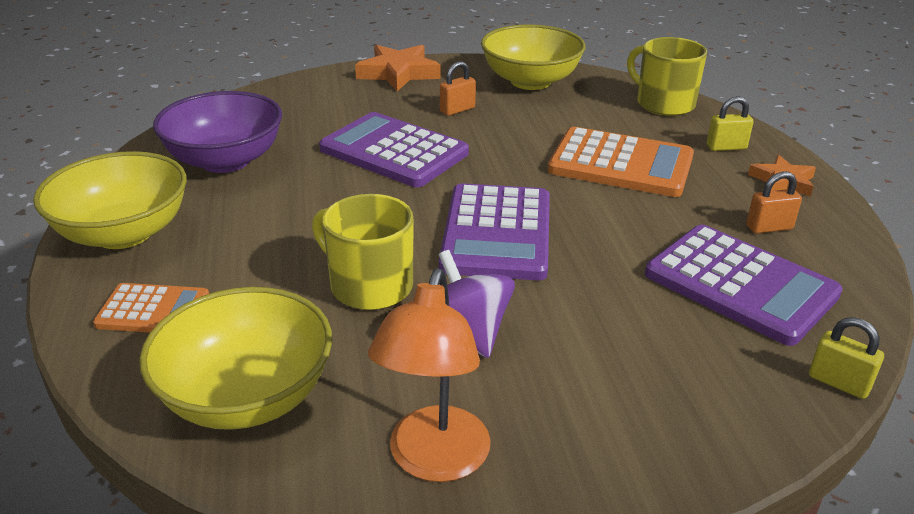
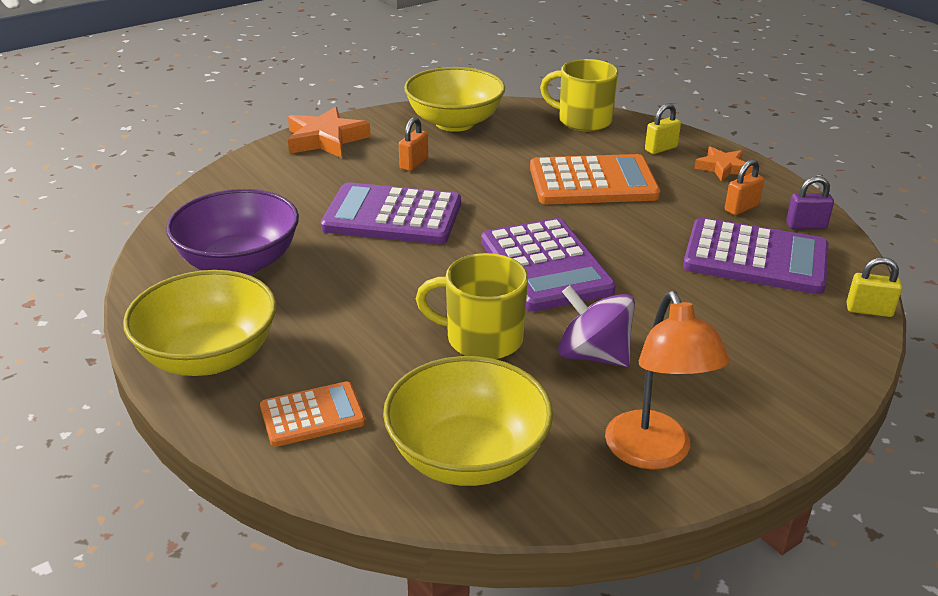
camera: 25 degrees left, 0 degrees up
(835, 265) = (806, 225): none -> purple padlock

